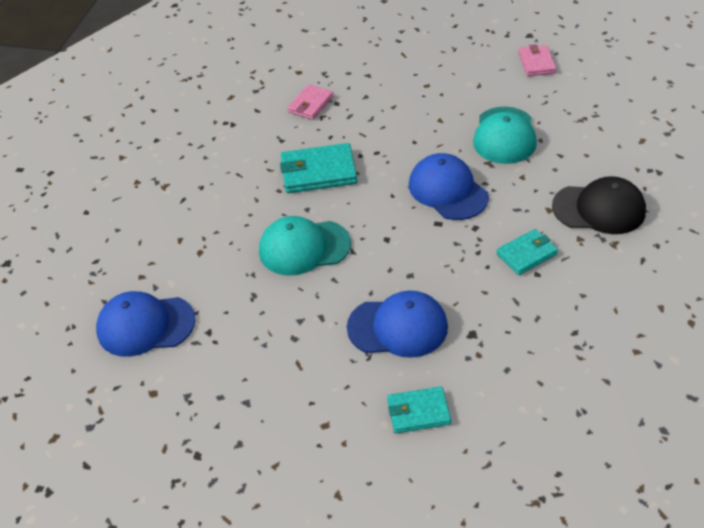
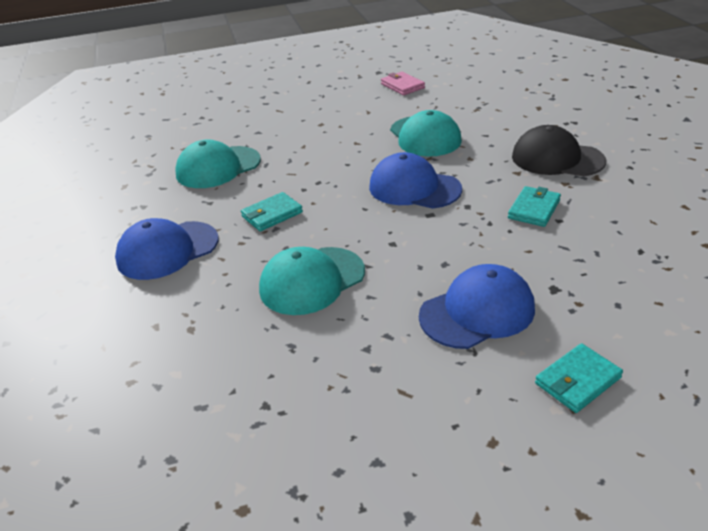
camera: 30 degrees left, 10 degrees down
(145, 325) = (174, 433): blue cap -> blue cap (167, 250)
(310, 104) = (218, 167): pink wallet -> turquoise cap
(318, 172) = (272, 214): turquoise wallet -> turquoise wallet, size x0.63
(599, 209) = (557, 159): black cap -> black cap turned 135 degrees counterclockwise

